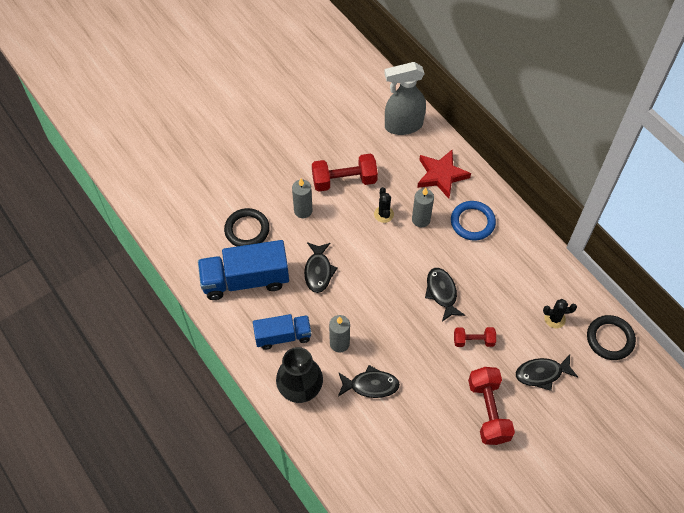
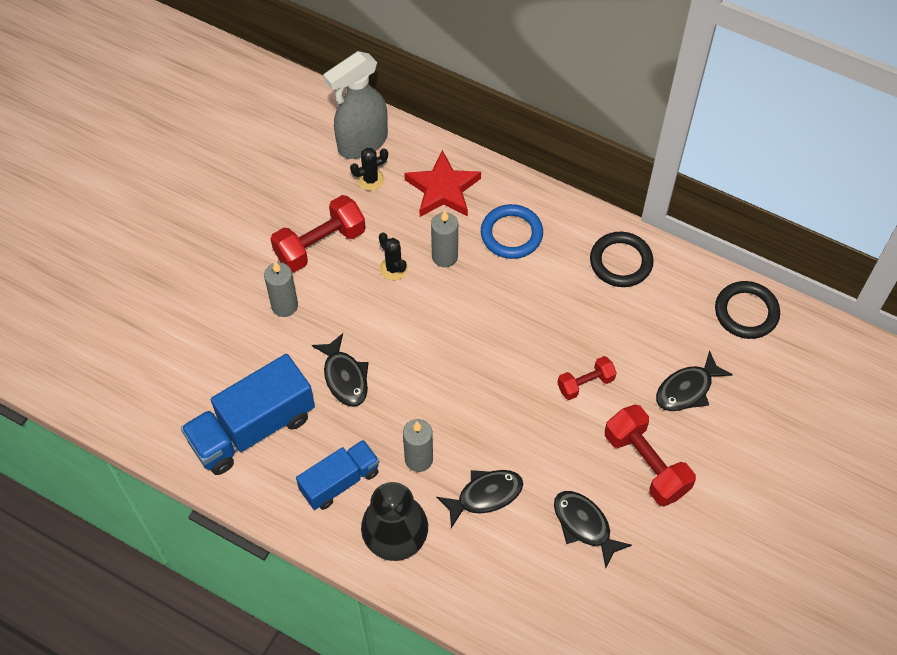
camera: 25 degrees left, 0 degrees up
(247, 230) = (221, 361): black ring -> black ring (621, 262)
(442, 293) = (517, 339): black fish -> black fish (584, 525)
(554, 319) = (670, 315): black cactus -> black cactus (370, 179)

